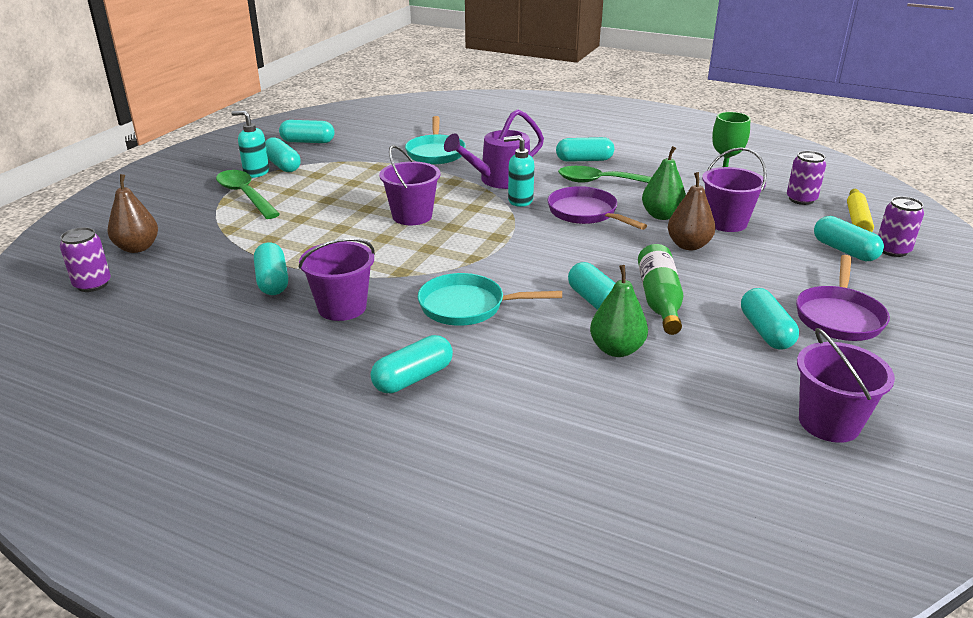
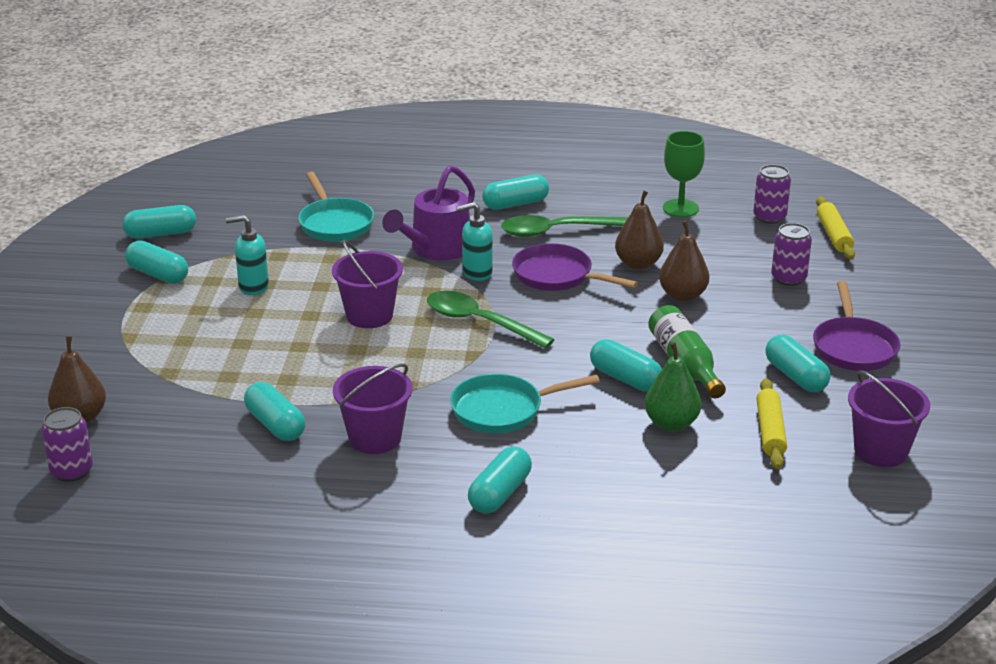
camera: 20 degrees left, 0 degrees up
(245, 195) = (148, 325): green spoon -> green spoon (480, 322)
(256, 173) = (133, 291): turquoise soap dispenser -> turquoise soap dispenser (253, 287)
(661, 215) = (638, 264): green pear -> brown pear
(714, 377) = (770, 431): none -> yellow rolling pin
(726, 222) = (707, 260): purple bucket -> none
(844, 250) = (833, 273): turquoise capsule -> none
(892, 250) = (877, 263): purple can -> purple can (788, 278)

